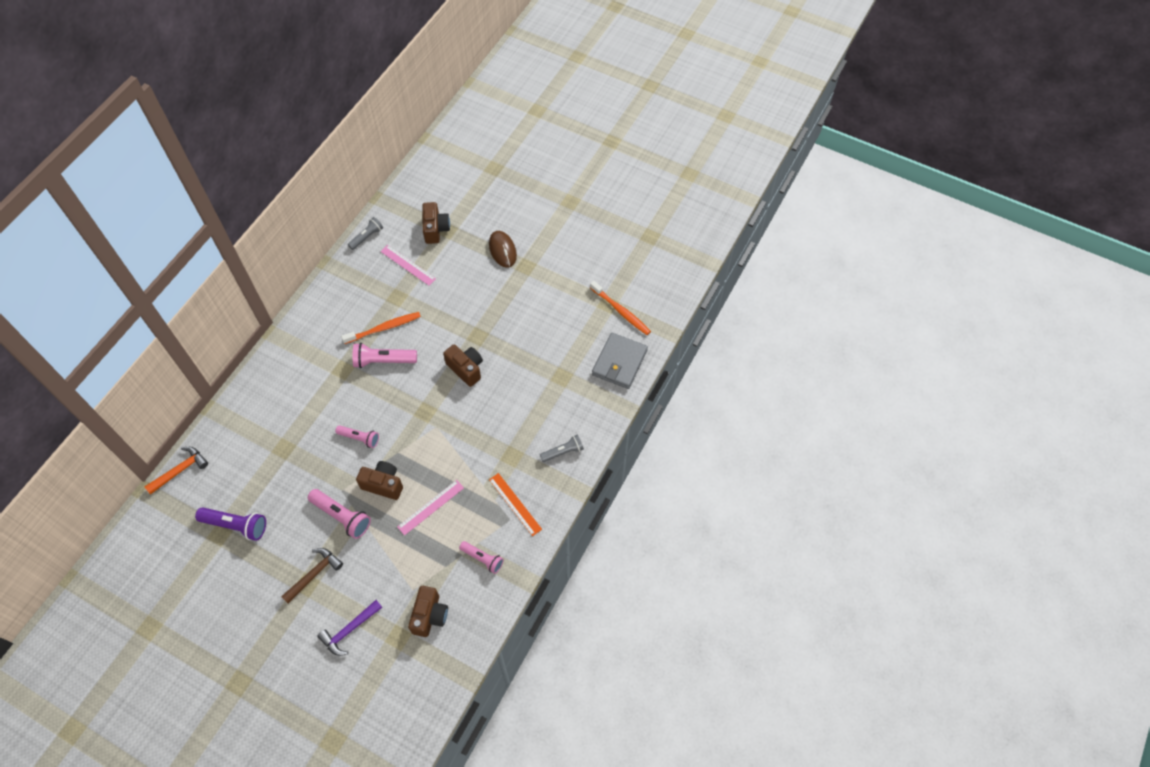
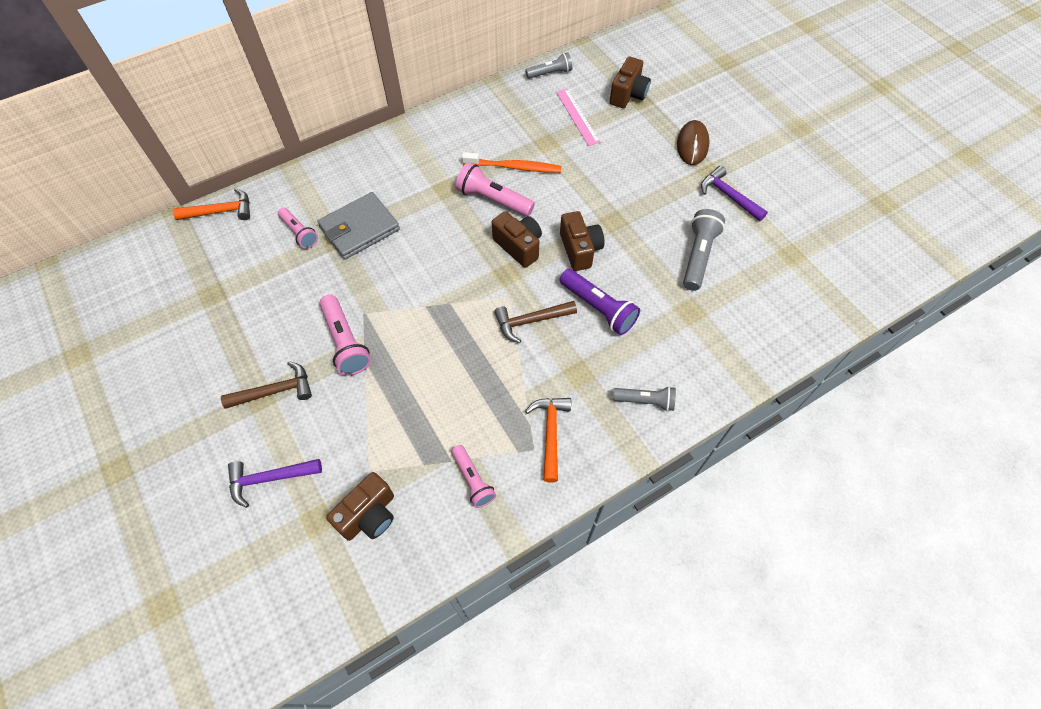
camera: 30 degrees right, 0 degrees up
(236, 525) = (233, 294): purple flashlight -> purple flashlight (598, 308)
(359, 438) = (418, 267): pink flashlight -> pink flashlight (299, 233)
(383, 484) = (412, 330): brown camera -> brown camera (519, 246)
(431, 507) = (449, 384): pink ruler -> none
(461, 436) = (531, 321): none -> brown hammer
(515, 504) = (550, 433): orange ruler -> orange hammer
(547, 279) = (728, 196): none -> purple hammer
(548, 334) = (698, 256): none -> grey flashlight
(619, 362) = (773, 329): grey wallet -> grey wallet (359, 228)
(621, 311) = (805, 271): orange toothbrush -> none

